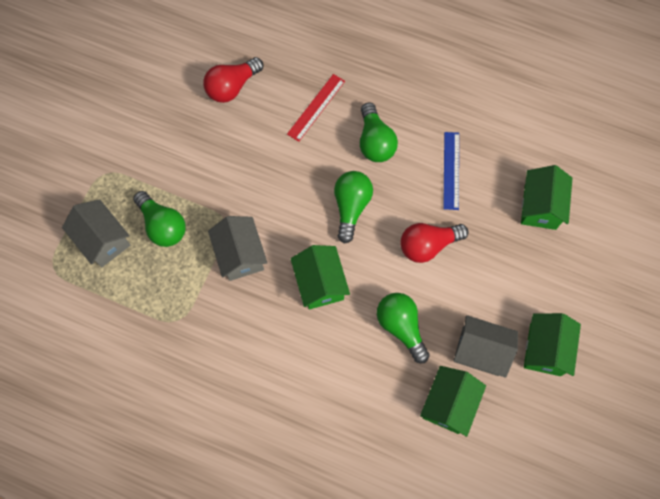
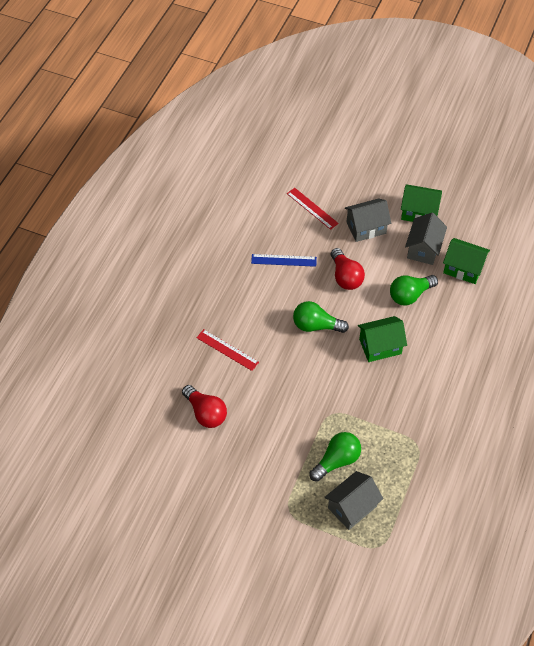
camera: 90 degrees left, 15 degrees down
(240, 255) = (360, 402): grey house -> grey house (366, 228)
(375, 142) = (259, 309): green light bulb -> none
(540, 206) = (312, 208): green house -> red ruler

